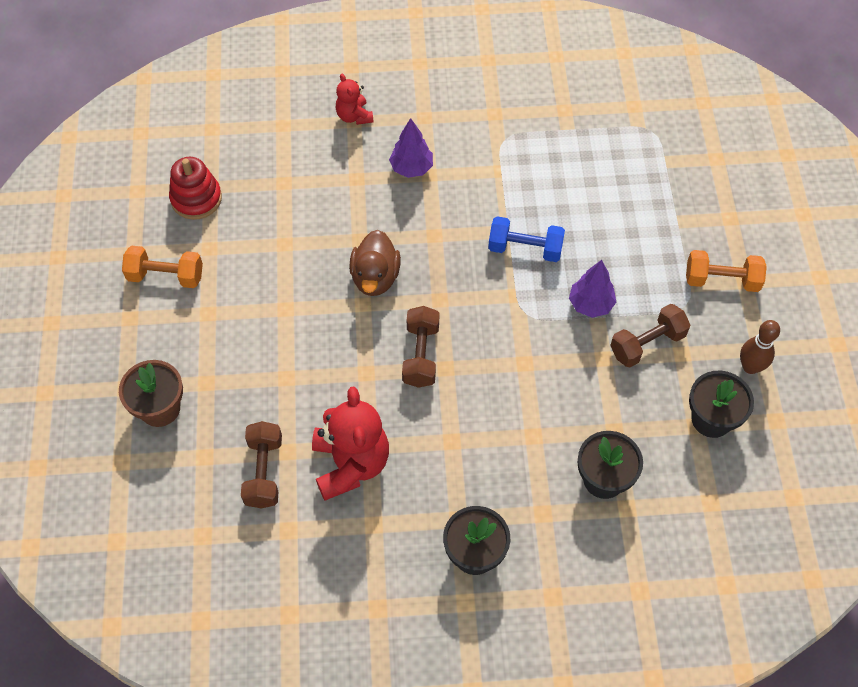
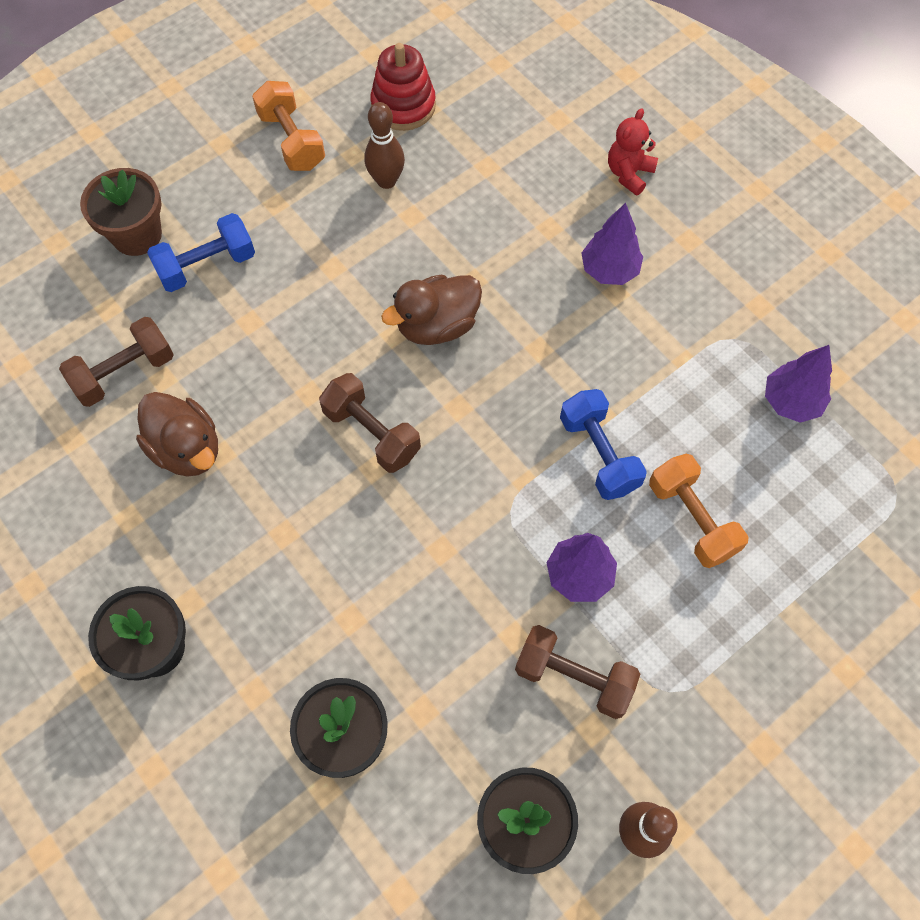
camera: 55 degrees right, 5 degrees up
(221, 379) = (207, 266): none -> blue dumbbell
(246, 242) = (386, 181): none -> brown bowling pin
(350, 464) = (187, 449): red teddy bear -> brown duck
(421, 355) = (371, 433): brown dumbbell -> brown dumbbell turned 75 degrees clockwise
(564, 139) = (791, 402): none -> purple tree
(721, 280) = (742, 716): orange dumbbell -> orange dumbbell (692, 519)

